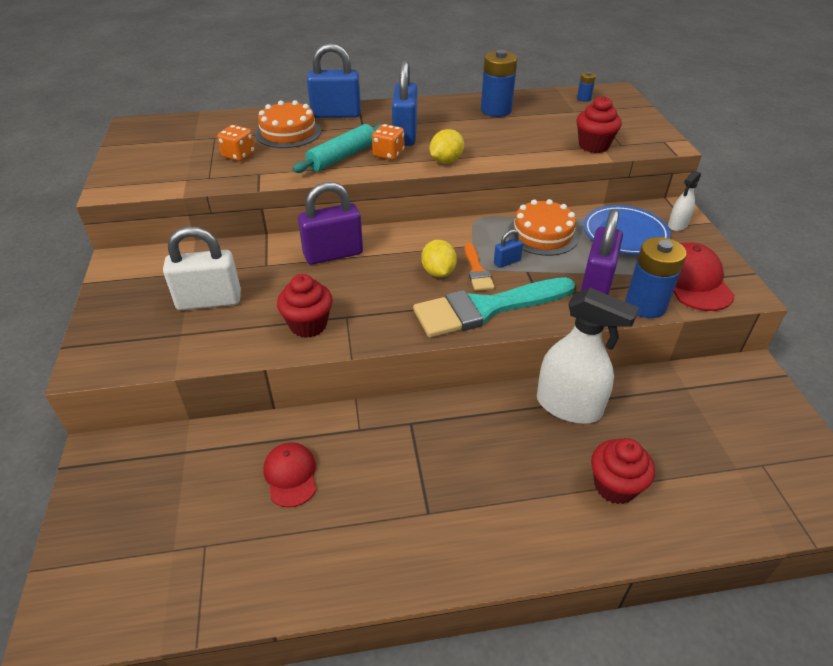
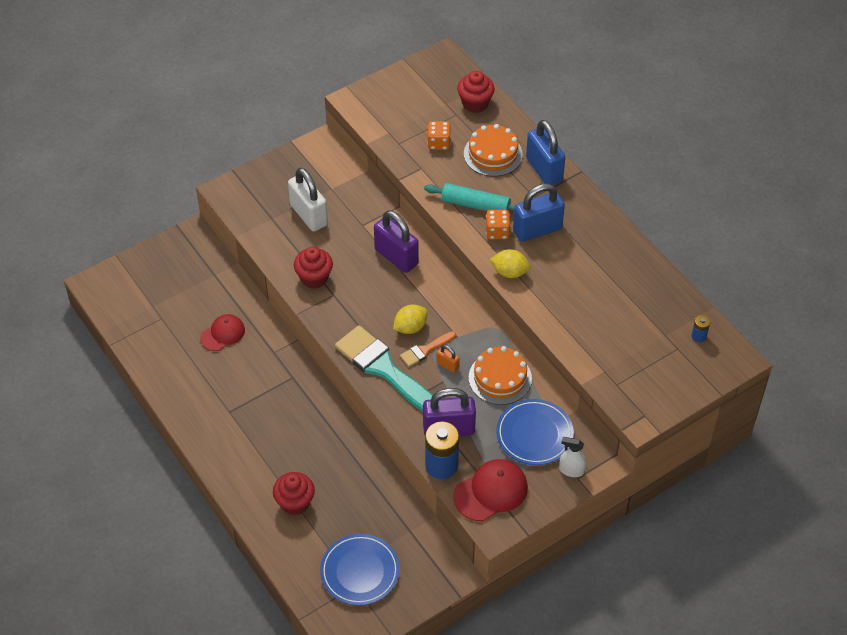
camera: 65 degrees right, 10 degrees up
(496, 110) = (626, 276): blue battery -> none
(507, 262) = (447, 365): blue padlock -> orange padlock
(568, 406) = (353, 461): white spray bottle -> none
(593, 146) = (601, 365): red cupcake -> red cupcake (475, 103)
(741, 453) = (360, 571): none -> blue plate

